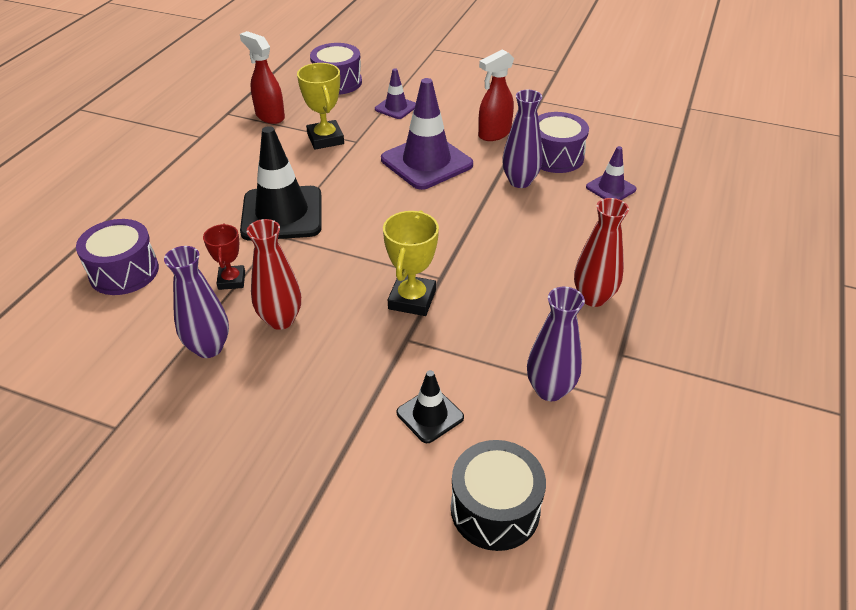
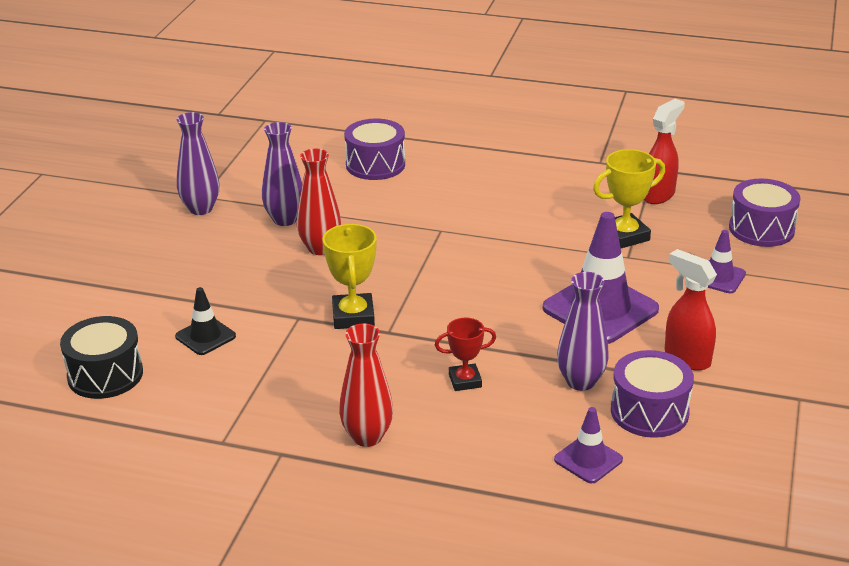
camera: 85 degrees right, 10 degrees down
(231, 280) = (370, 216): red trophy -> red trophy (465, 381)
(282, 214) = (475, 228): black traffic cone -> none
(412, 299) = (353, 316): yellow trophy -> yellow trophy turned 75 degrees clockwise
(549, 390) = (232, 404): purple vase -> purple vase (201, 209)

